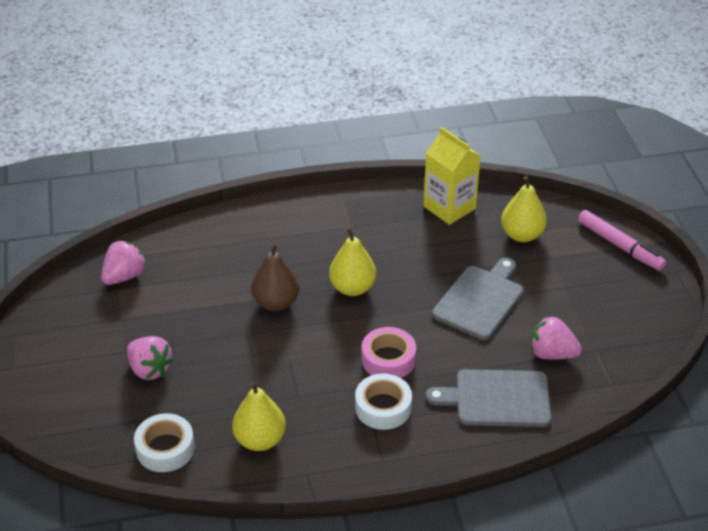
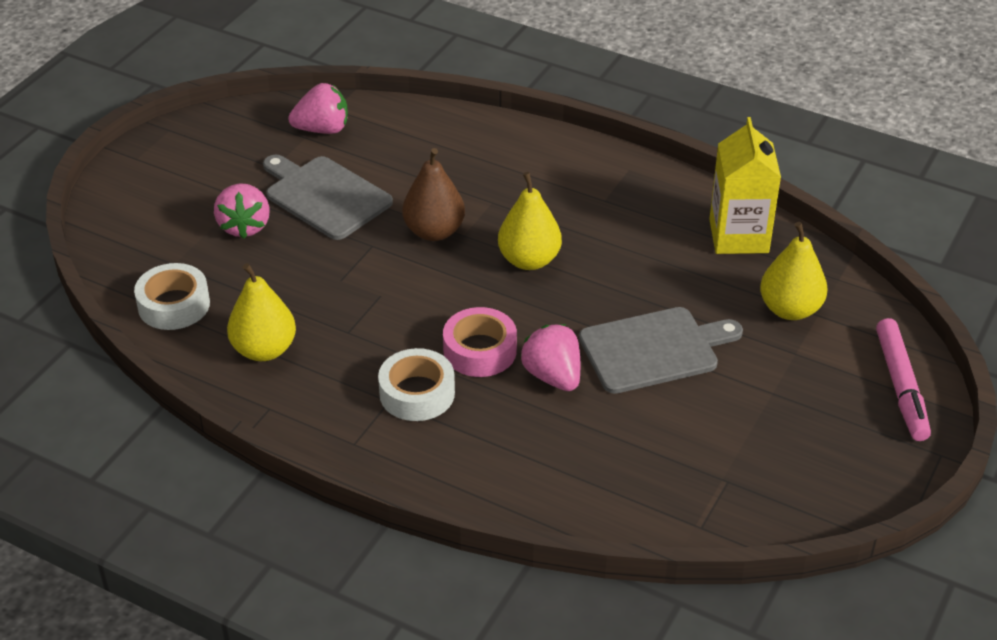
camera: 40 degrees right, 0 degrees up
(497, 398) = (547, 458): grey cutting board -> grey cutting board (325, 196)
(551, 354) = (666, 451): pink strawberry -> pink strawberry (553, 376)

